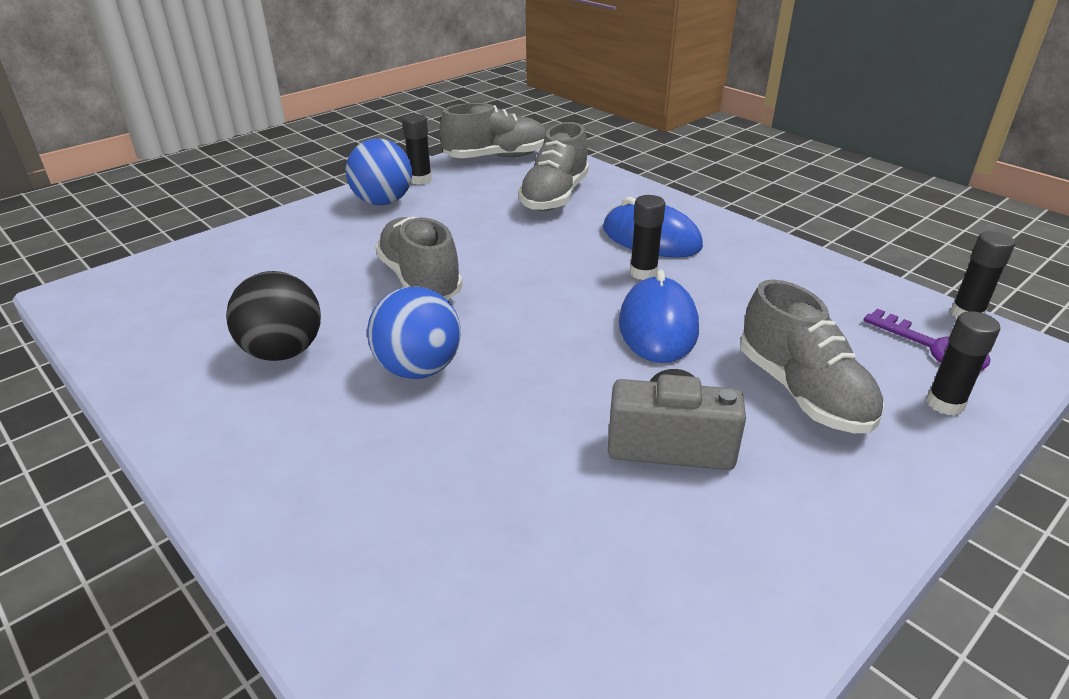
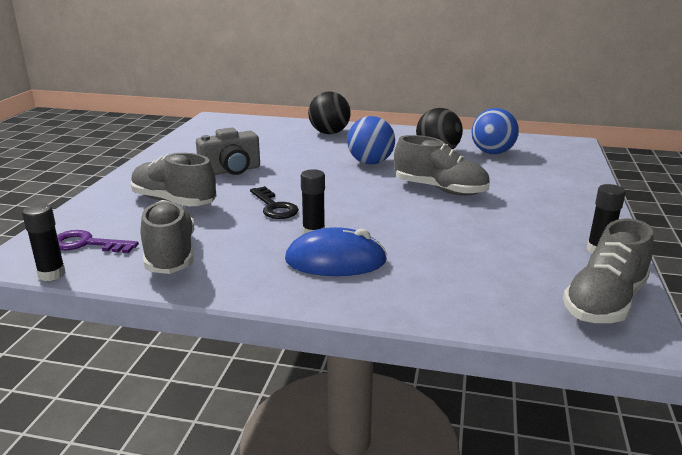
camera: 145 degrees right, 10 degrees down
(343, 519) = (329, 133): none -> black ball
(383, 202) = (573, 223): blue ball -> blue ball (492, 153)
(554, 196) = (466, 273): grey shoe -> grey shoe (170, 255)
(658, 326) = (274, 207): blue mouse -> black key
(945, 404) = (90, 216): black glue stick -> none

